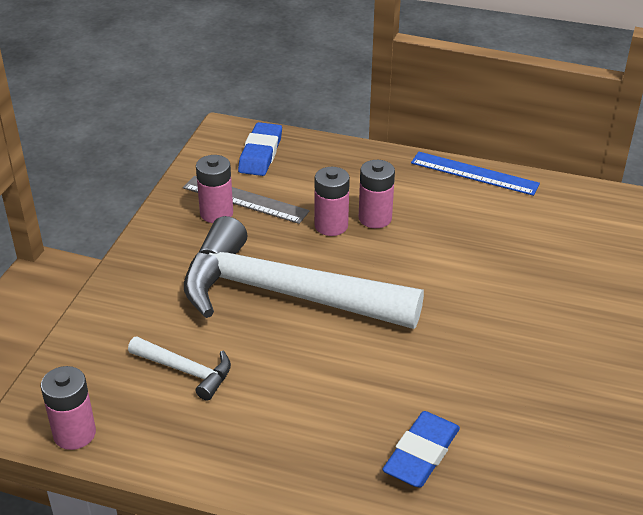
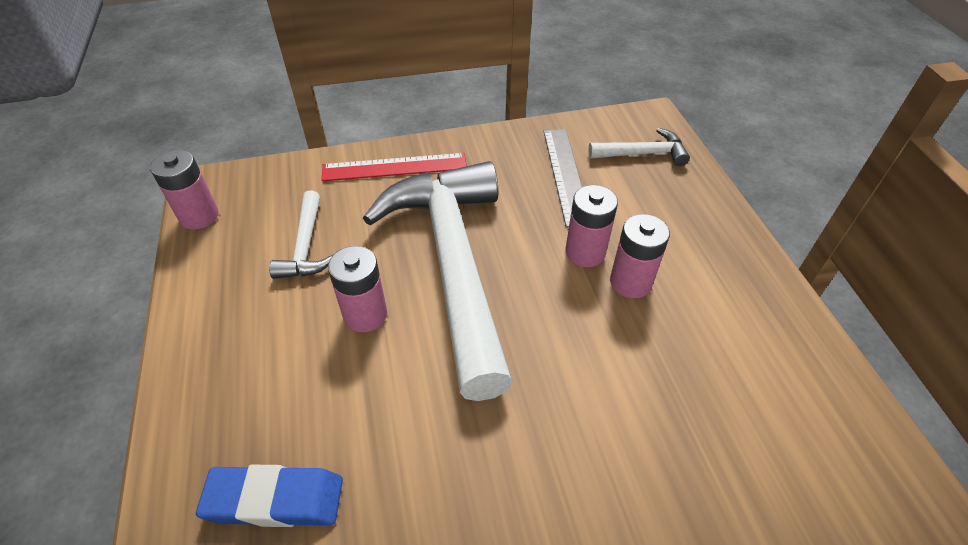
camera: 60 degrees right, 10 degrees up
(138, 286) = (394, 167): none -> red ruler
(216, 213) = (529, 167): pink battery -> pink battery (365, 315)
(260, 154) = (642, 154): blue eraser -> white hammer
(474, 173) = (808, 339): blue ruler -> none

